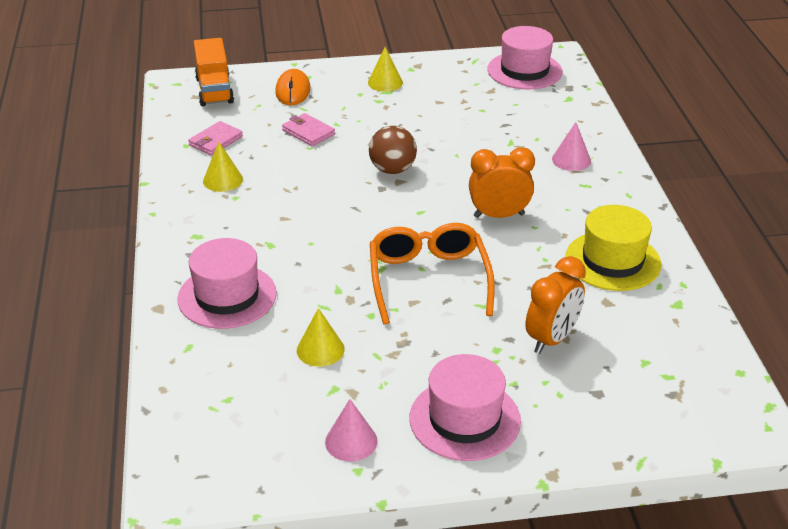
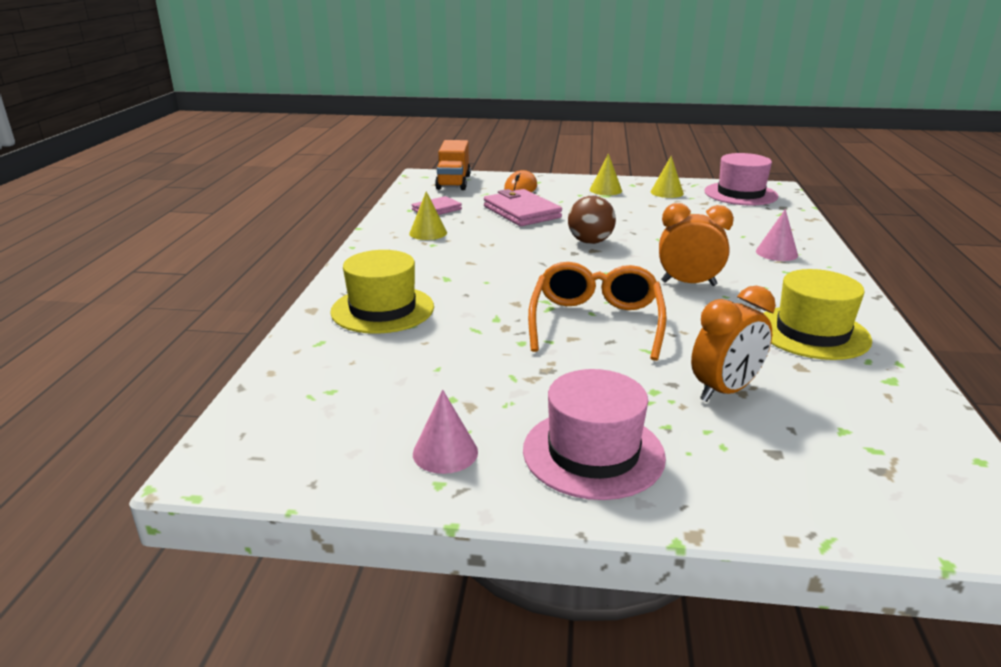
camera: 15 degrees right, 10 degrees down
(227, 296) = (382, 309): pink hat -> yellow hat
(308, 132) = (521, 212): pink wallet -> pink wallet, size x1.67
(320, 349) = (453, 363): yellow cone -> yellow cone (667, 192)

